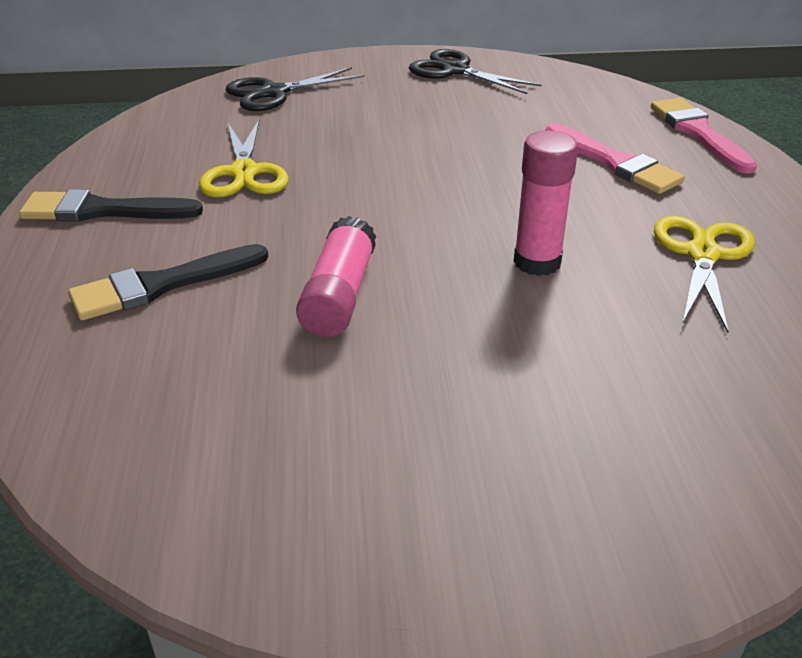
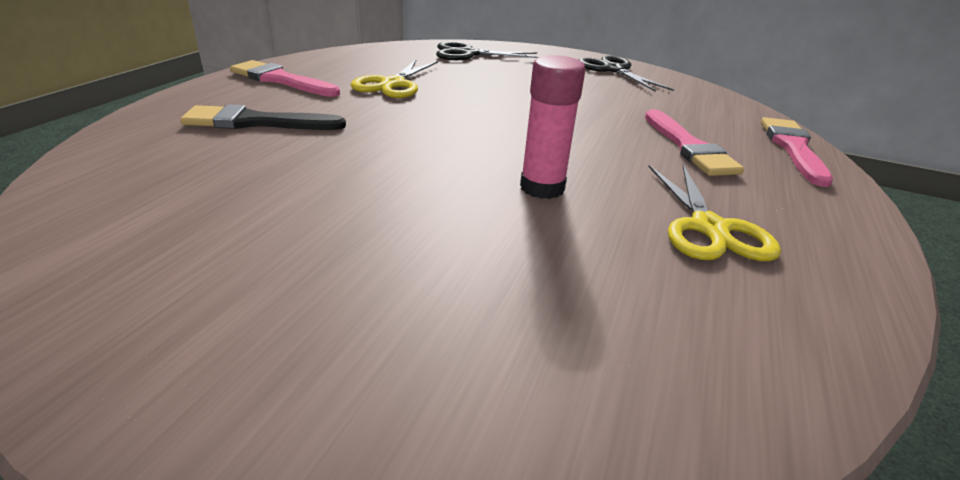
camera: 25 degrees right, 5 degrees down
(102, 210) = (281, 80): black brush -> pink brush
(339, 295) = (360, 161): pink glue stick -> none
(702, 254) = (709, 228): yellow scissors -> yellow scissors turned 135 degrees clockwise

